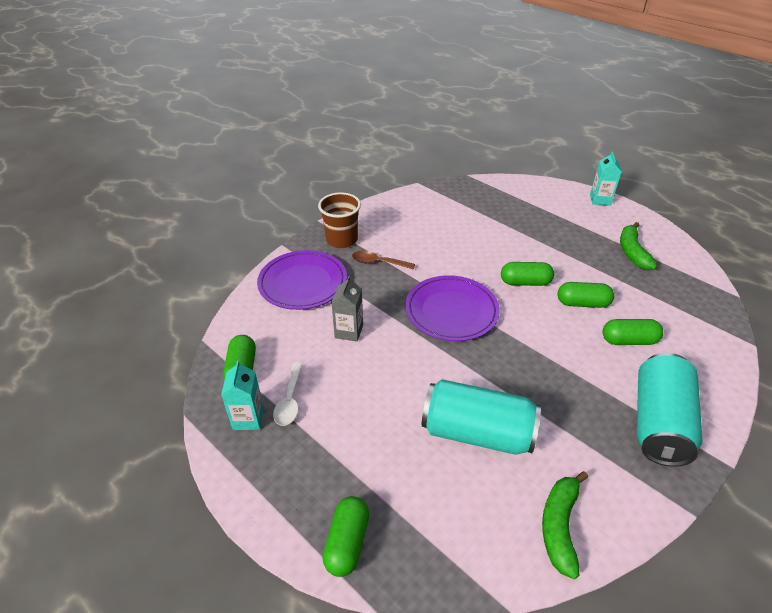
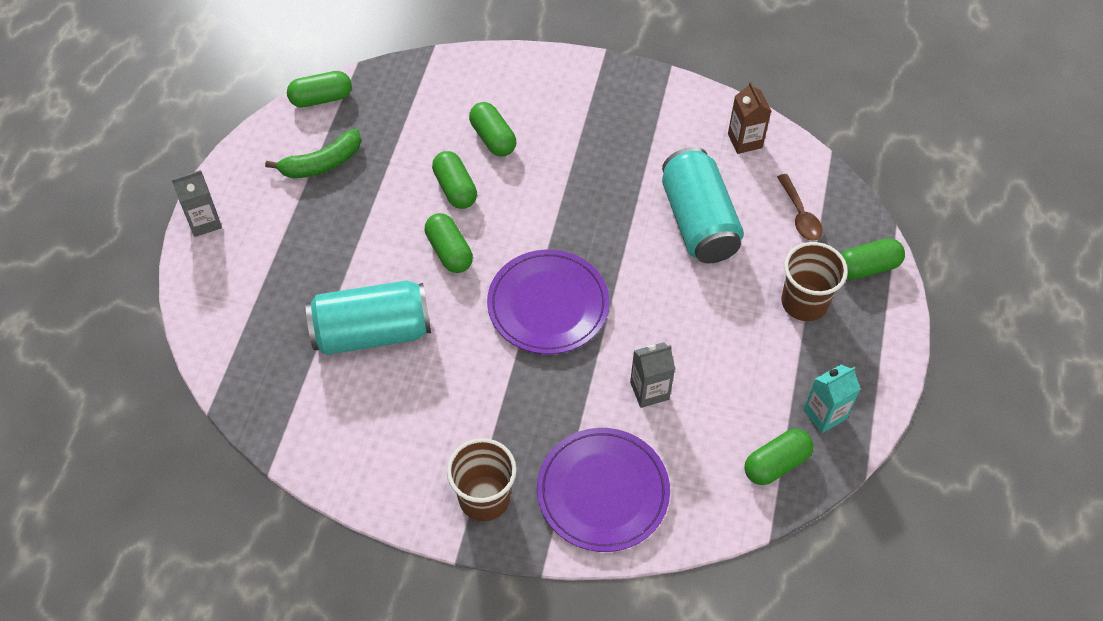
camera: 120 degrees left, 15 degrees up
(289, 400) = (778, 391): white spoon -> none
(348, 464) = (804, 302): none -> brown cup
(378, 262) = (506, 424): brown spoon -> brown spoon (800, 215)
(559, 526) = (745, 141): green banana -> brown carton
(600, 200) = (204, 222): turquoise carton -> grey carton
(658, 422) = (591, 99): turquoise can -> turquoise can (372, 332)
(700, 268) = (321, 98): none -> green capsule

